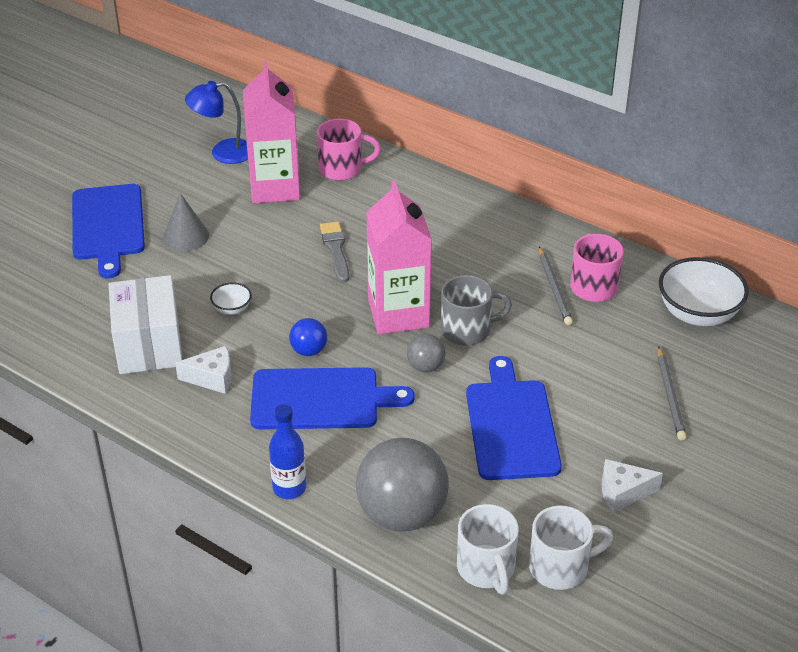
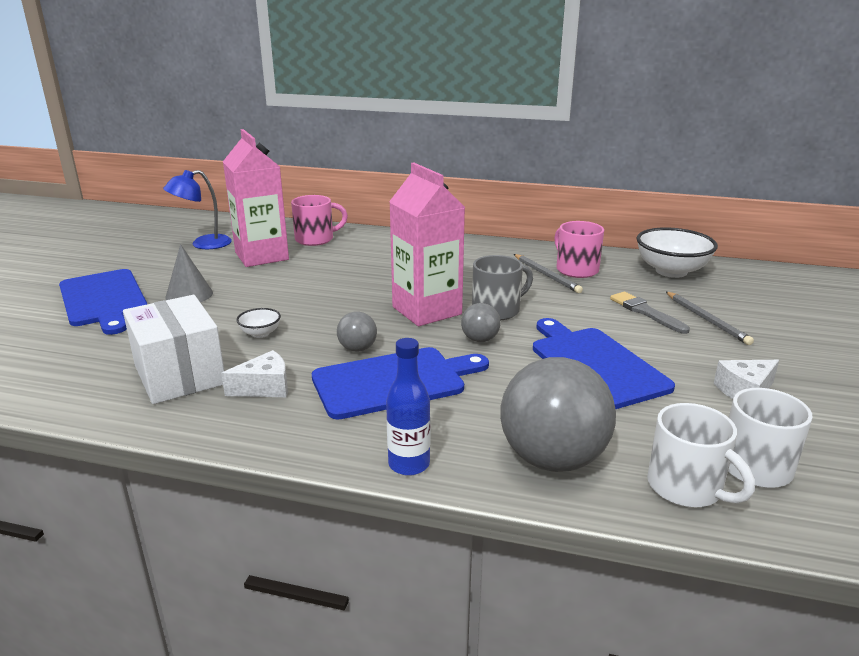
camera: 20 degrees left, 15 degrees down
(309, 351) = (357, 349): blue ball -> grey ball
(335, 250) = (340, 282): grey brush -> grey brush (645, 312)

